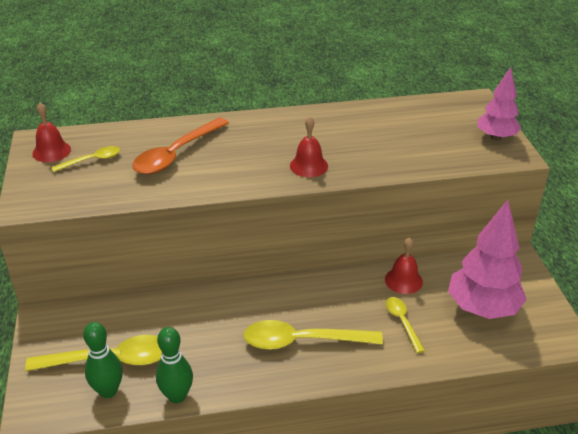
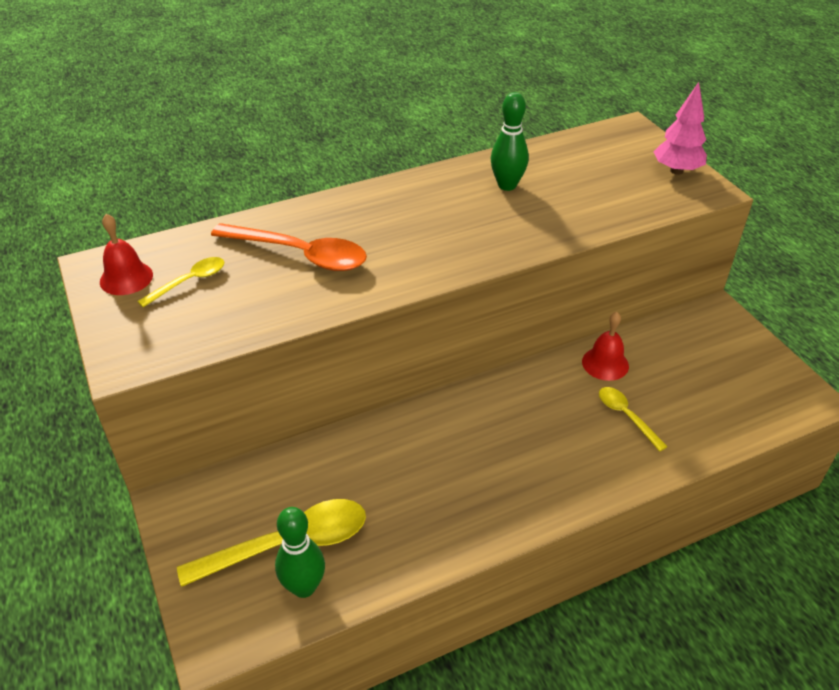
camera: 15 degrees left, 5 degrees up
(176, 154) = (300, 254): orange spoon -> orange spoon turned 90 degrees counterclockwise
(177, 396) = (396, 573): green bowling pin -> green bowling pin (507, 185)
(302, 341) = (520, 465): yellow spoon -> none
(309, 166) = (476, 242): red bell -> none
(482, 308) = (707, 380): pink tree -> none

